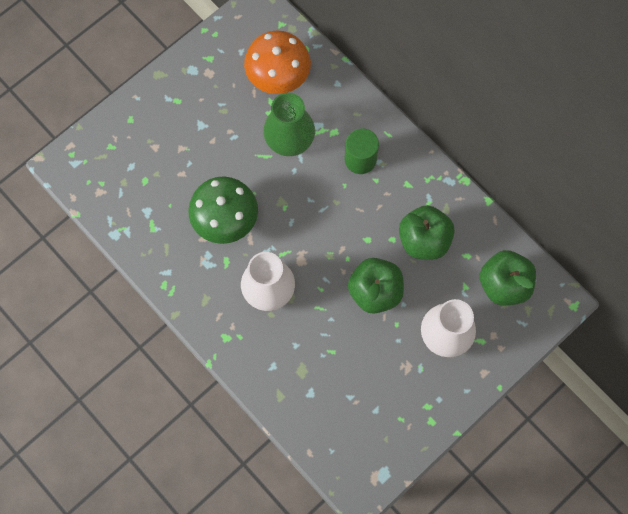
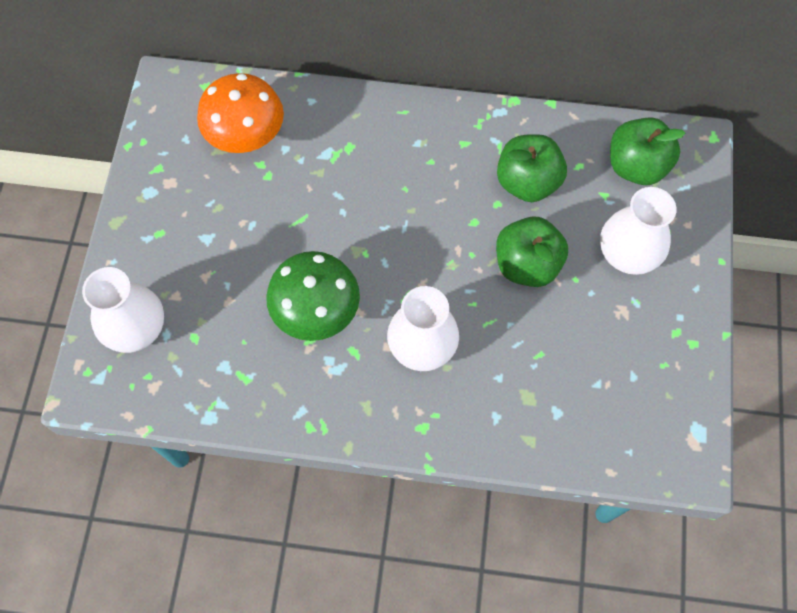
camera: 40 degrees left, 5 degrees down
(117, 148) = (135, 327): none -> white vase
(289, 139) = (310, 185): green vase -> none
(360, 159) = (398, 153): green cylinder -> none

